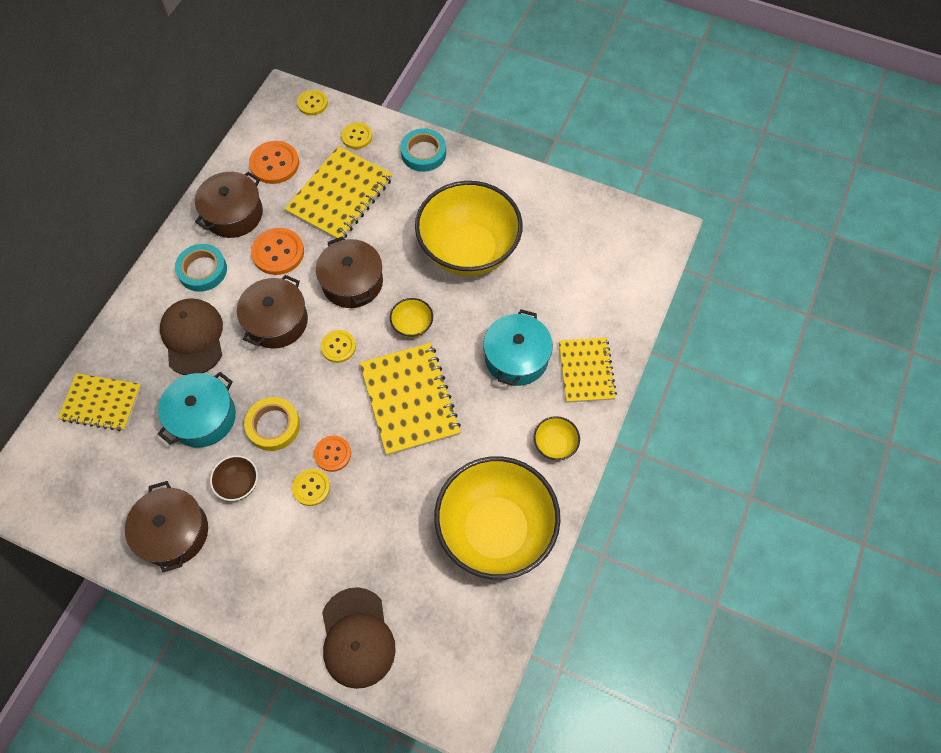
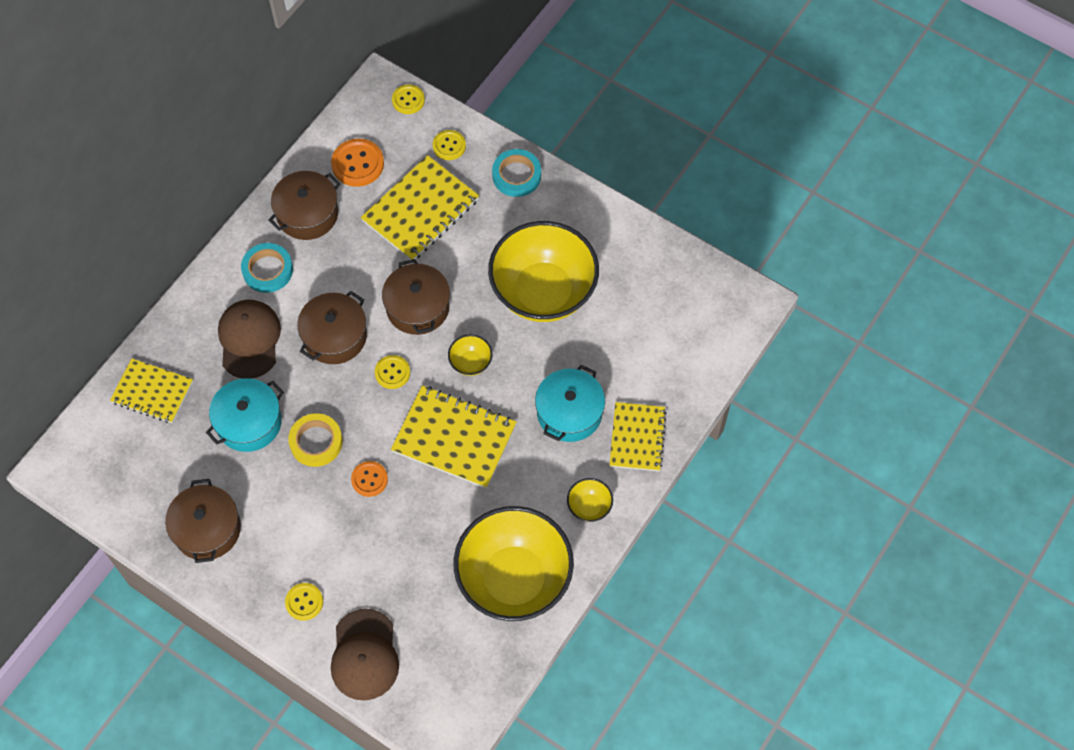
camera: 10 degrees right, 0 degrees up
(239, 484) = (275, 493): brown bowl -> none
(278, 252) = (347, 263): orange button -> none
(311, 487) = (343, 508): yellow button -> yellow button (304, 602)
(410, 400) = (454, 438): yellow notebook -> yellow notebook turned 60 degrees counterclockwise

